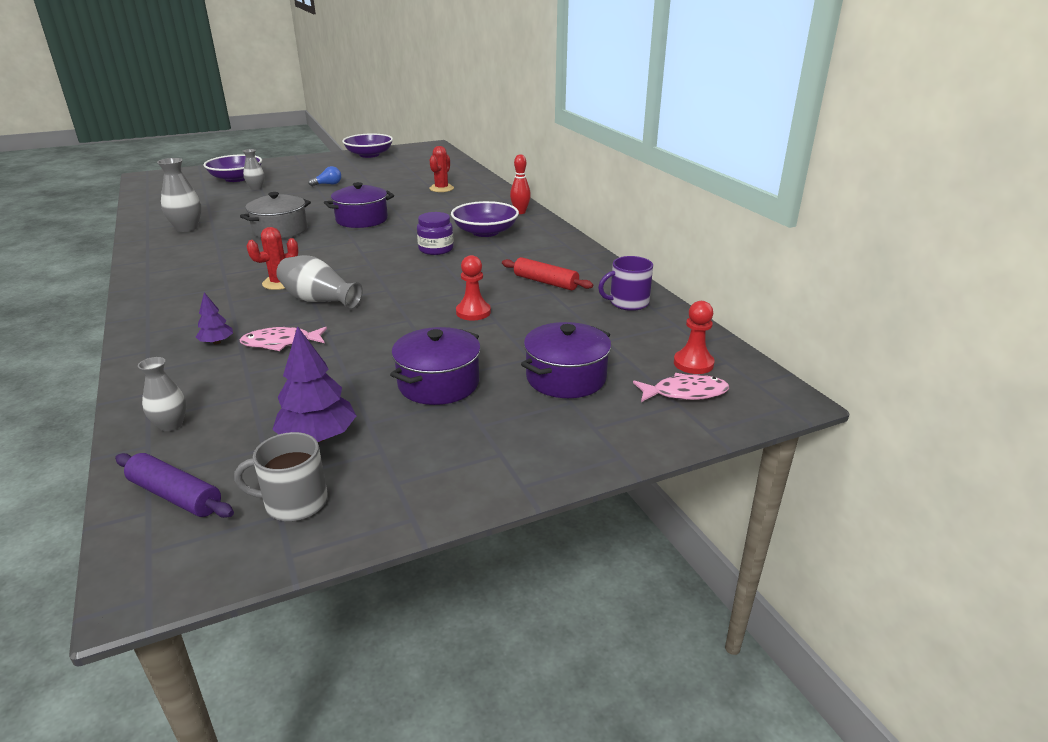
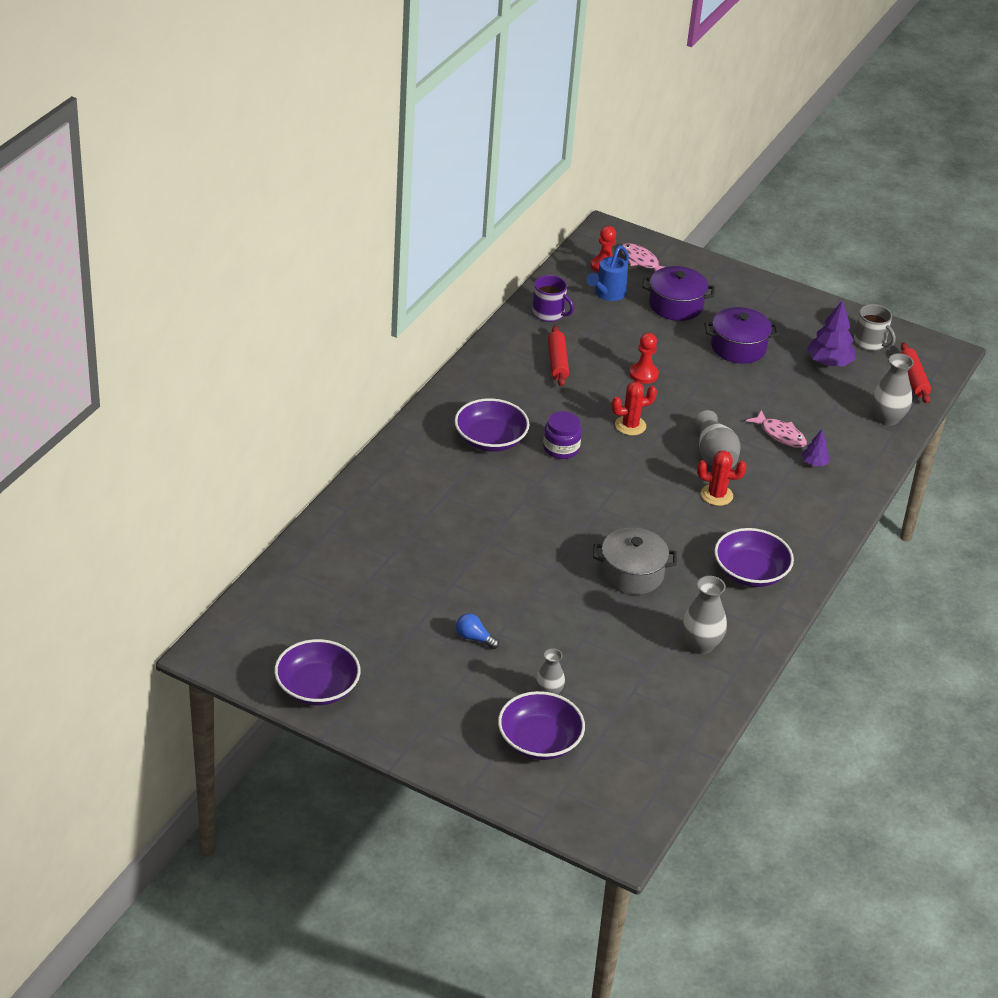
camera: 130 degrees left, 10 degrees up
(171, 425) = (887, 418): grey vase -> grey vase, size x1.57
(176, 495) = (913, 379): purple rolling pin -> red rolling pin
(192, 264) = (750, 572): none -> purple bowl
(362, 220) = (547, 536): purple pot -> none
(441, 188) = (395, 535): red cactus -> red cactus (630, 425)
(520, 212) = (413, 441): red bowling pin -> none
(632, 344) = (607, 294): none -> blue watering can

